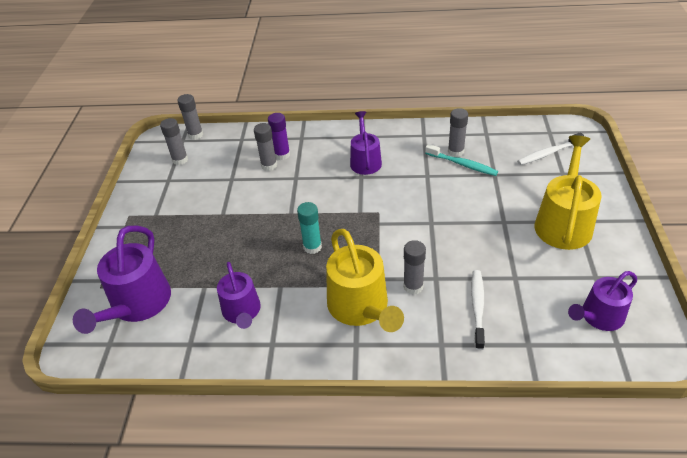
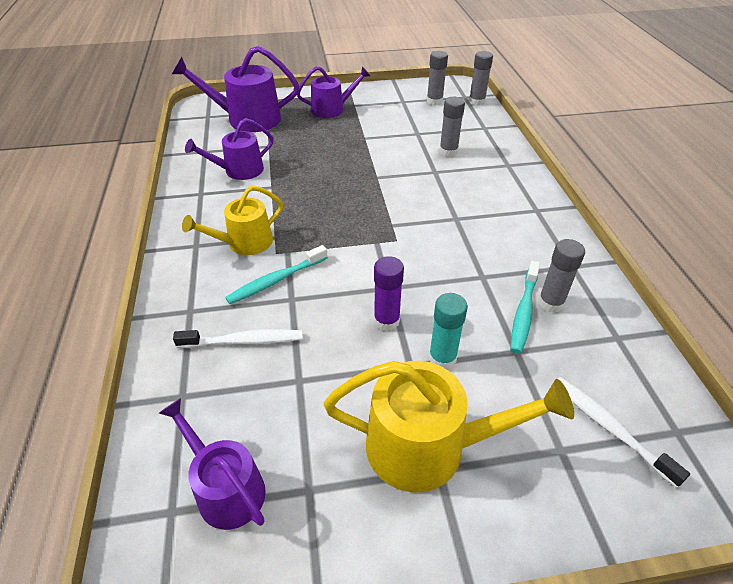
camera: 75 degrees right, 0 degrees up
(282, 155) = (470, 157): purple glue stick -> purple glue stick (386, 321)
(312, 247) = (328, 198): turquoise glue stick -> turquoise glue stick (442, 358)
(361, 307) = (244, 243): yellow watering can -> yellow watering can, size x0.65
(365, 161) = (488, 218): purple watering can -> purple watering can (332, 109)
(413, 286) = (276, 280): grey glue stick -> turquoise toothbrush

